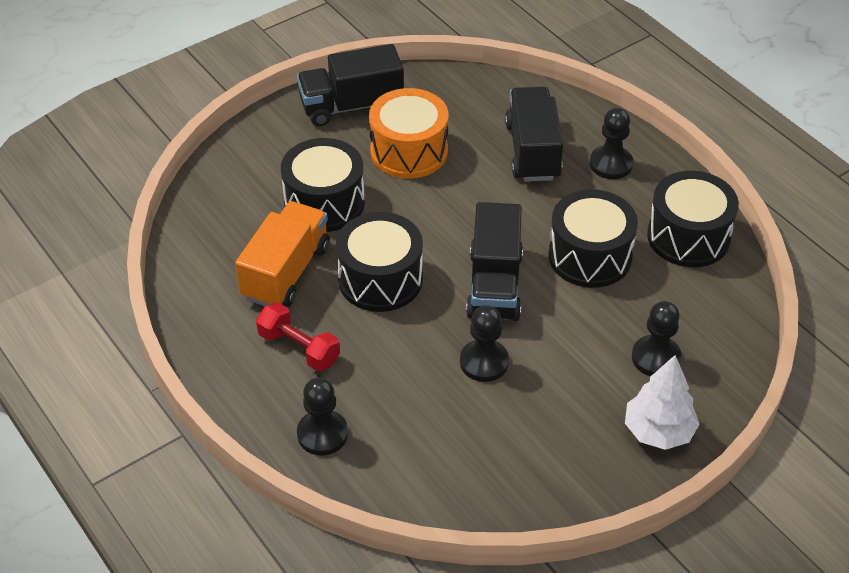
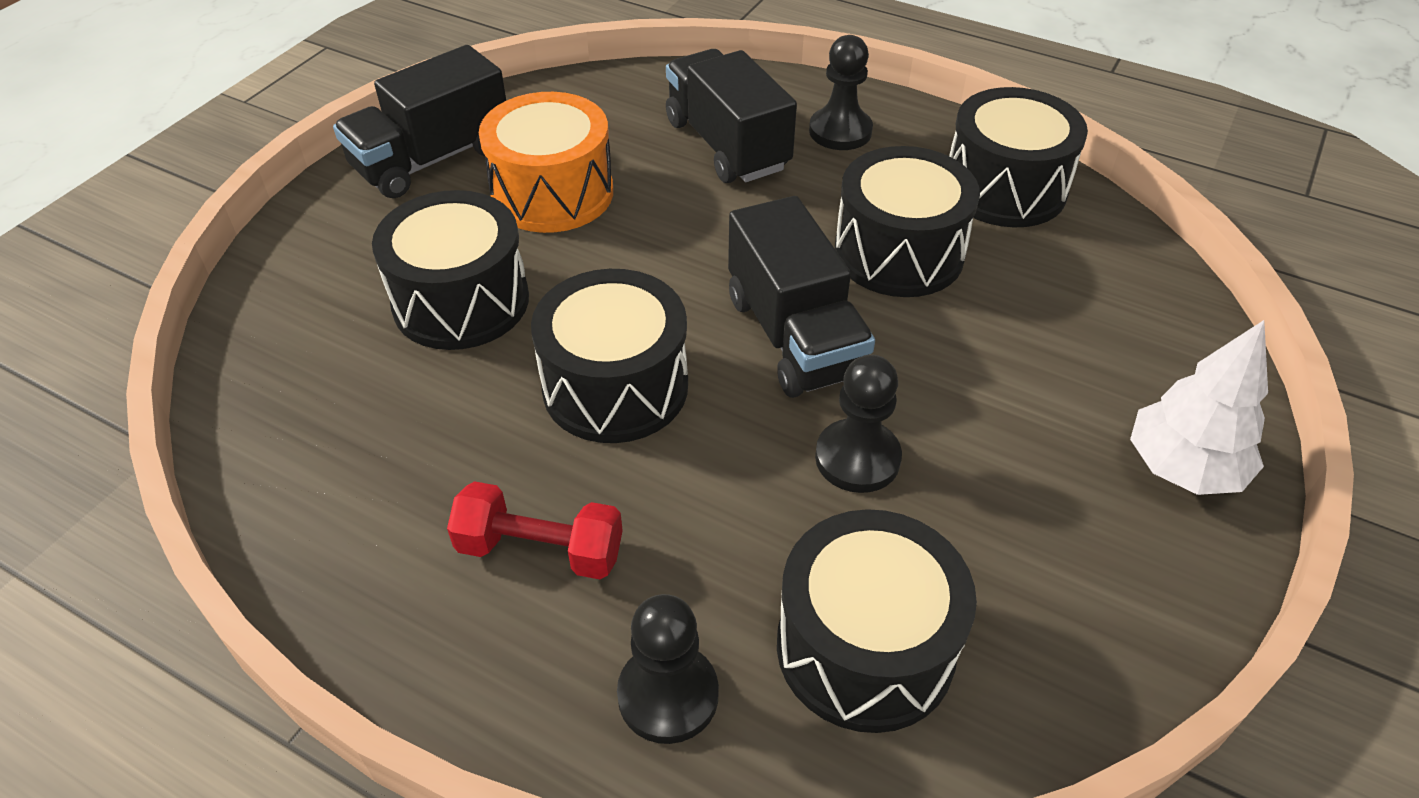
camera: 25 degrees left, 0 degrees up
(286, 272) = (451, 428): orange truck -> none
(426, 450) = (865, 648): none -> black drum
(656, 358) = (1092, 360): black pawn -> none

